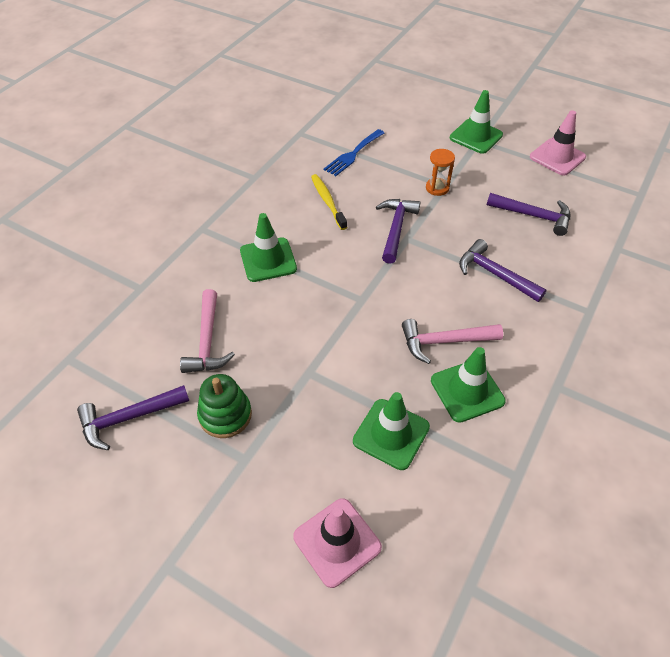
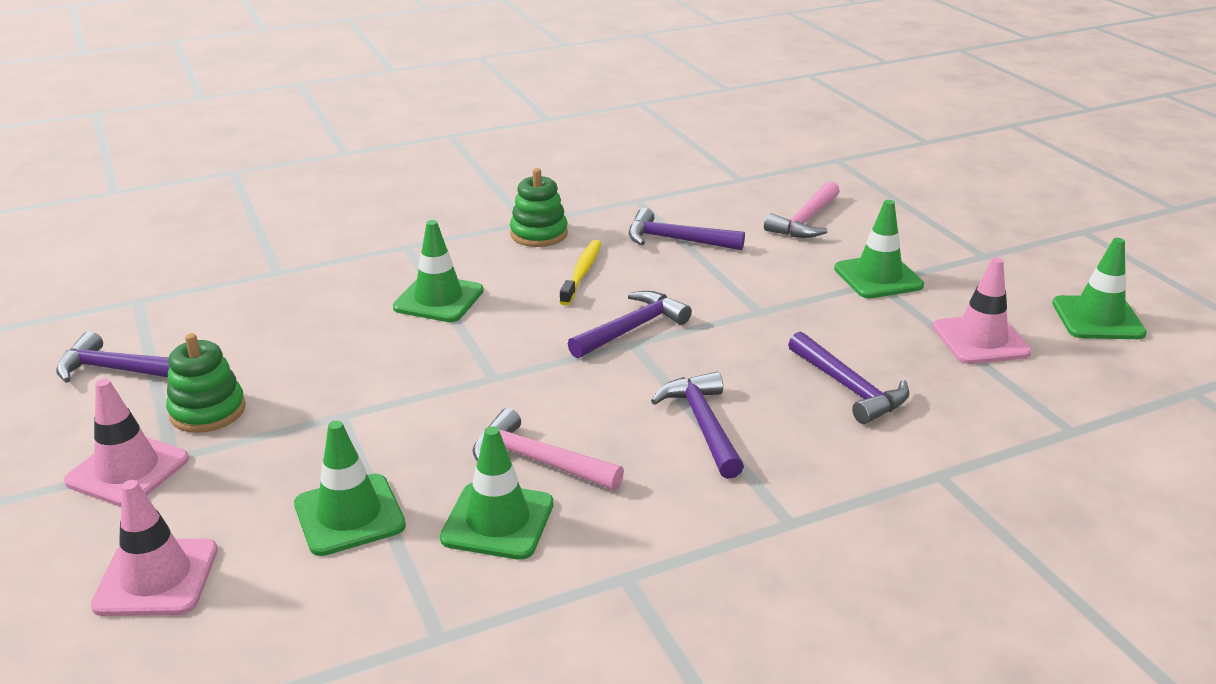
camera: 35 degrees right, 20 degrees down
(207, 341) = (279, 342): pink hammer -> pink hammer (806, 221)
(228, 485) = (128, 470): none -> pink traffic cone
(271, 183) = (539, 234): none -> green stacking toy
(353, 154) = (676, 240): blue fork -> purple hammer
(437, 188) = (745, 309): orange hourglass -> none
(589, 121) = (1097, 318): none -> green traffic cone

